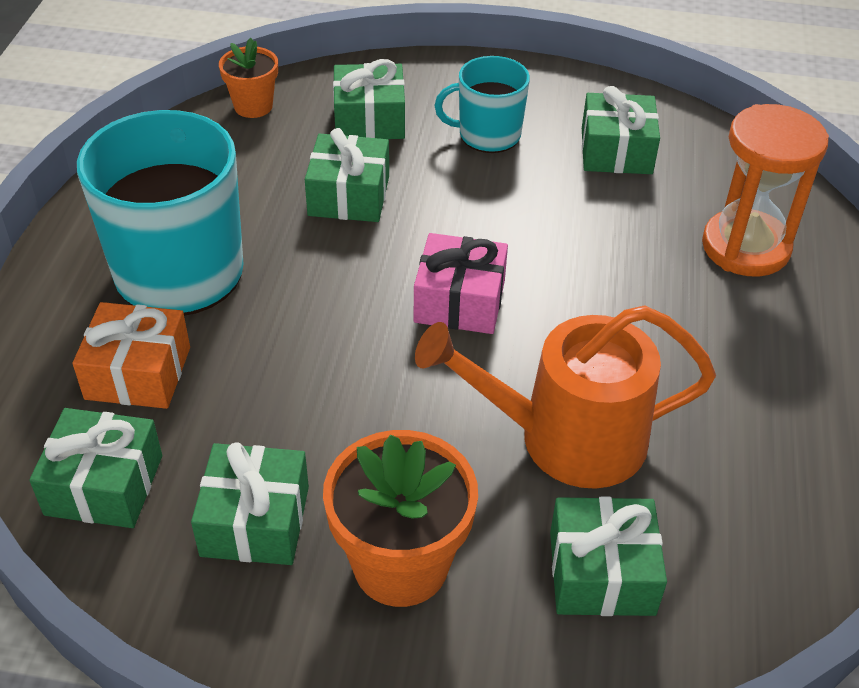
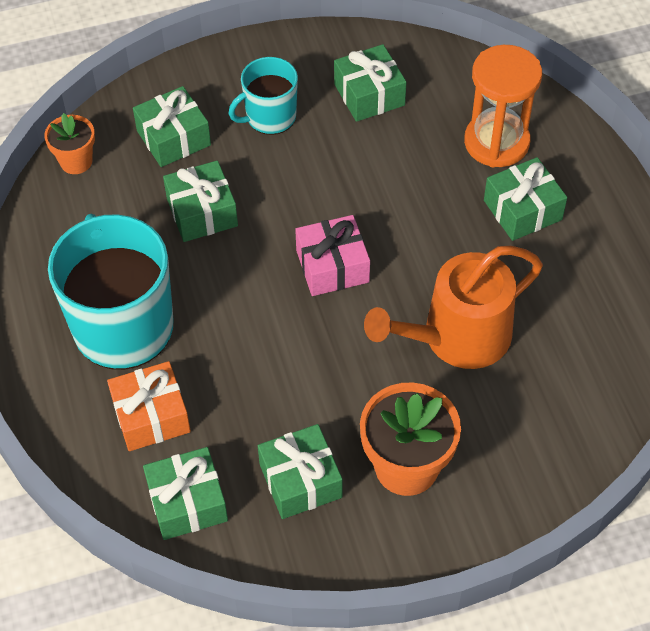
camera: 25 degrees left, 10 degrees up
(601, 573) = (525, 417): green gift -> green gift (522, 210)

